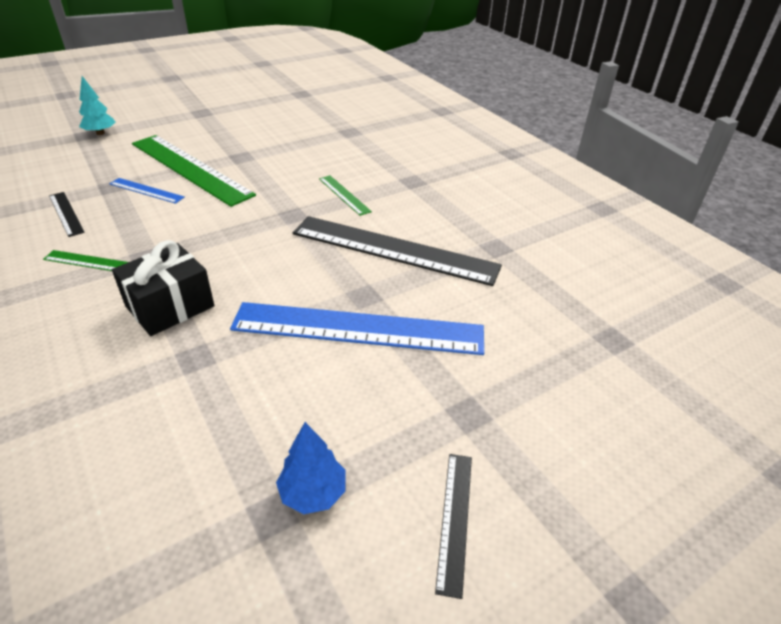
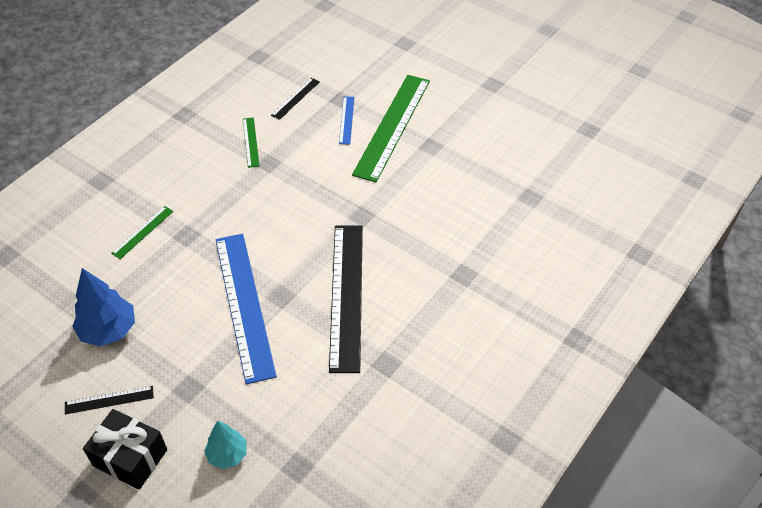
camera: 70 degrees right, 10 degrees up
(100, 133) = (413, 49): turquoise tree -> turquoise tree (227, 455)
(170, 306) = (225, 201): black gift -> black gift (130, 458)
(313, 493) = (108, 330): blue tree -> blue tree, size x1.58
(344, 195) = (410, 235): green ruler -> green ruler (142, 232)

